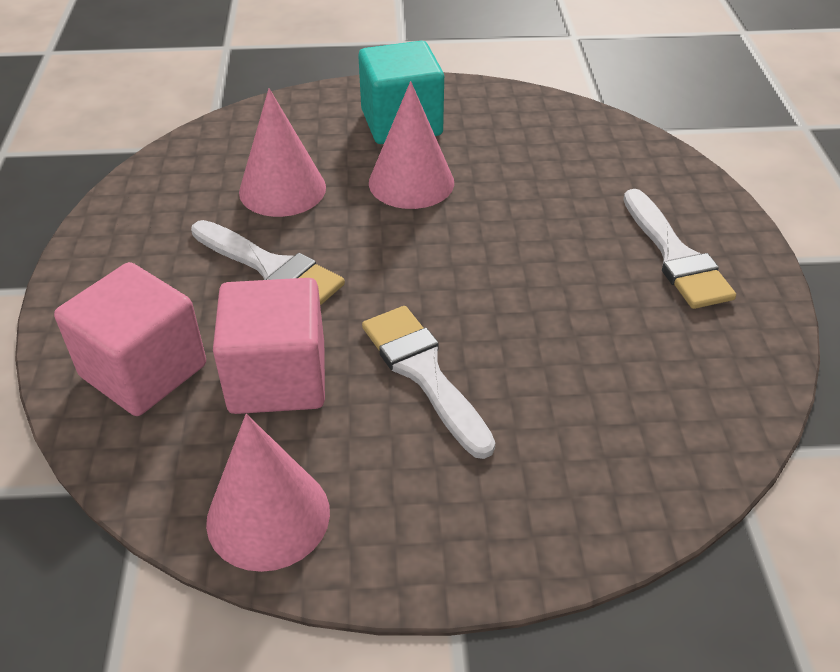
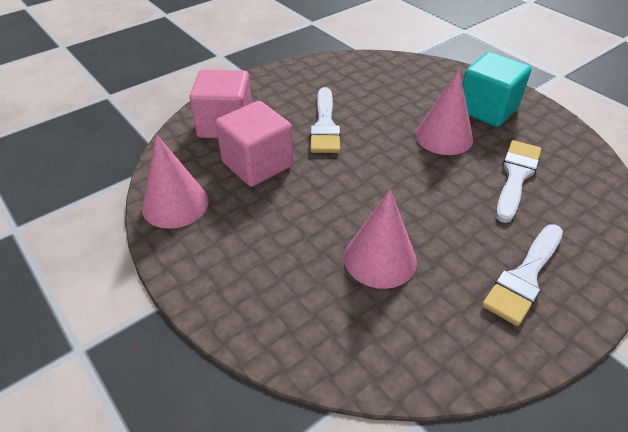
camera: 55 degrees right, 0 degrees up
(282, 189) = (382, 100): pink cone -> pink cone (380, 259)
(424, 373) = (307, 211): white brush -> white brush (516, 176)

